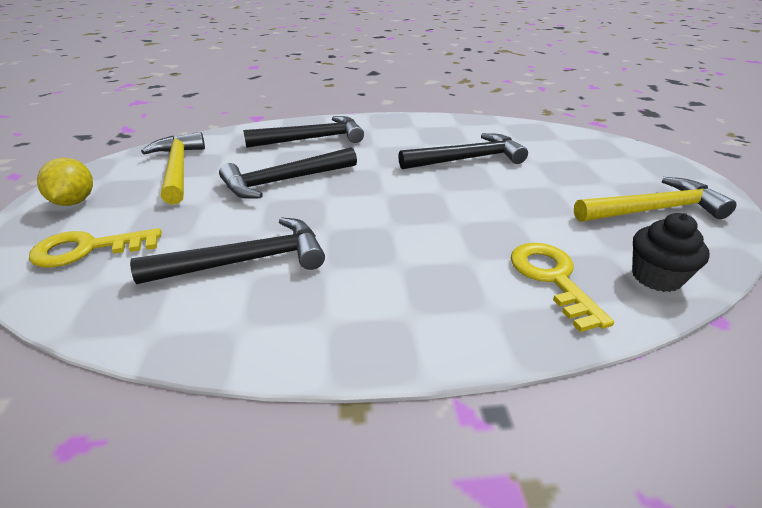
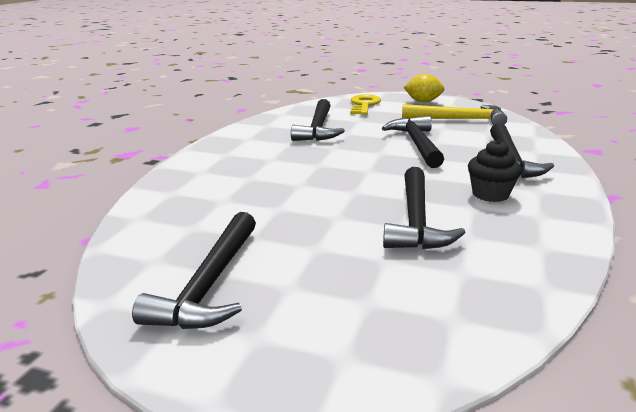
camera: 115 degrees right, 10 degrees down
(552, 278) = (198, 195): yellow key -> none
(653, 210) = (210, 284): yellow hammer -> black hammer
(656, 277) = (145, 231): black cupcake -> black cupcake (490, 194)

